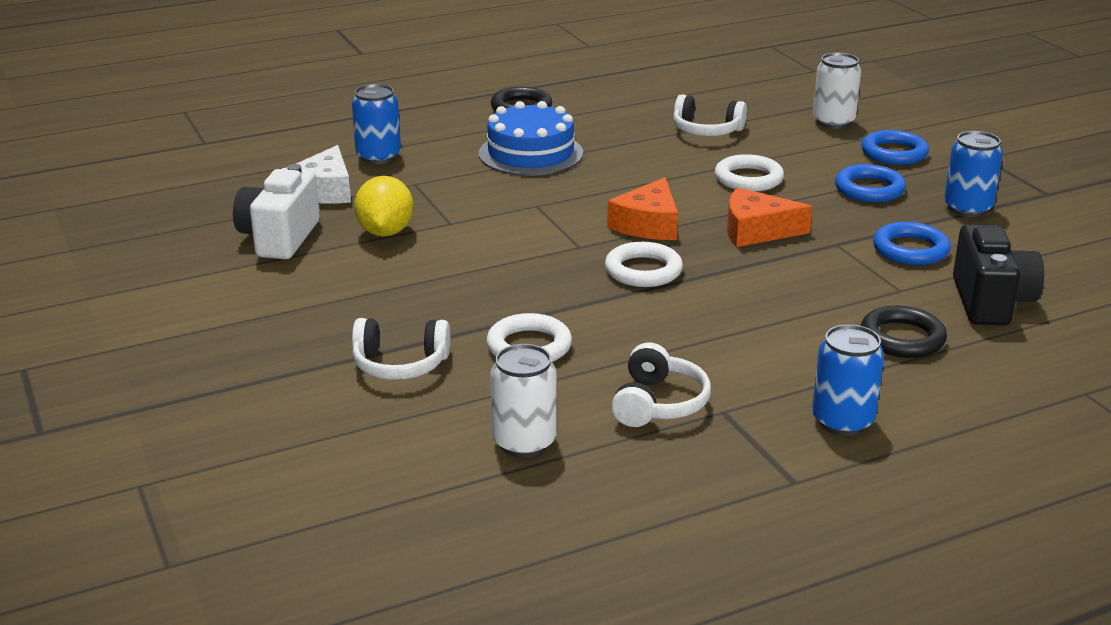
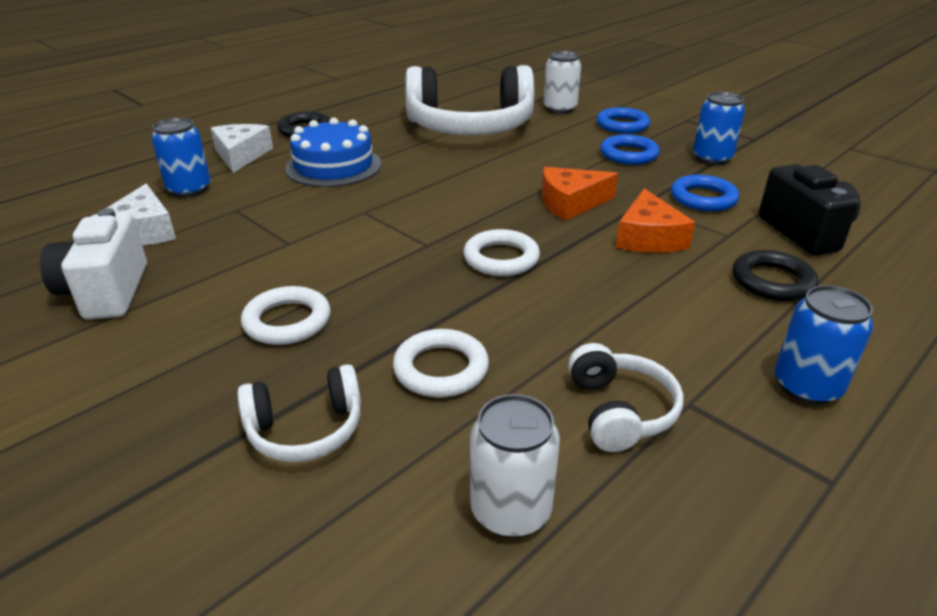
camera: 20 degrees left, 5 degrees up
(385, 232) = (224, 264): yellow lemon -> none
(442, 128) = (241, 155): none -> white cheese
(648, 224) = (475, 213): orange cheese -> orange cheese (648, 237)
(706, 131) = (470, 128): white headphones -> white headphones, size x2.17
(748, 179) = (530, 160): white ring -> white ring (287, 321)

